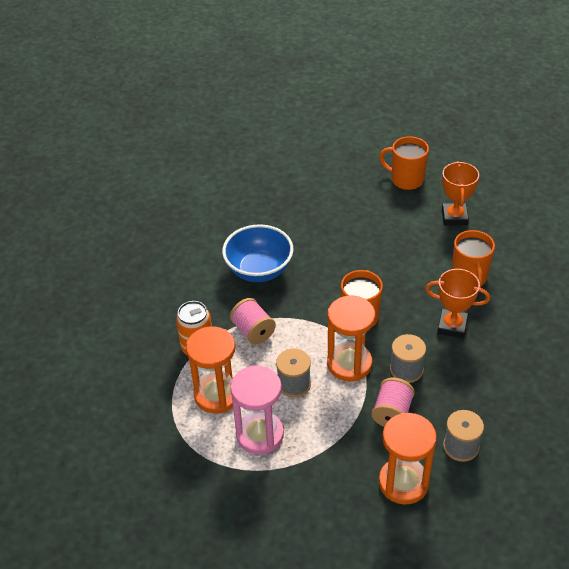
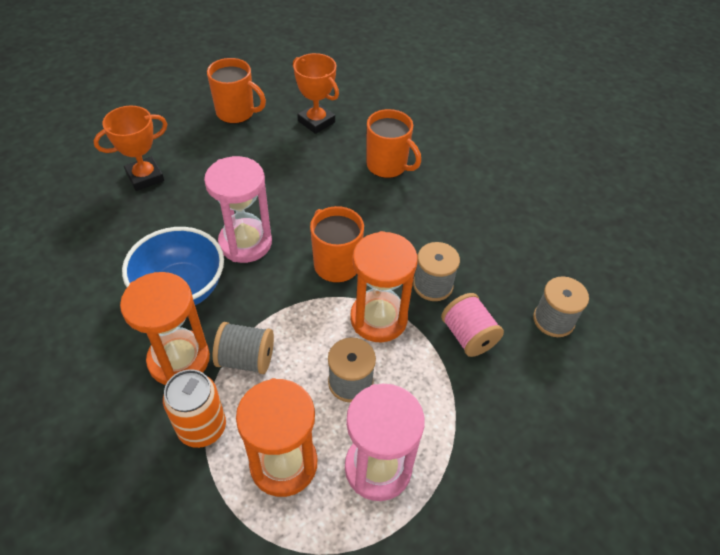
camera: 50 degrees left, 5 degrees up
(253, 331) = (246, 359): pink spool -> grey spool
(321, 267) = (245, 243): none -> pink hourglass
(403, 482) = (553, 395): orange hourglass -> orange hourglass (179, 359)
(406, 180) = (236, 113): orange mug -> orange mug turned 135 degrees counterclockwise
(452, 326) = (423, 217): orange trophy -> orange trophy (145, 177)

